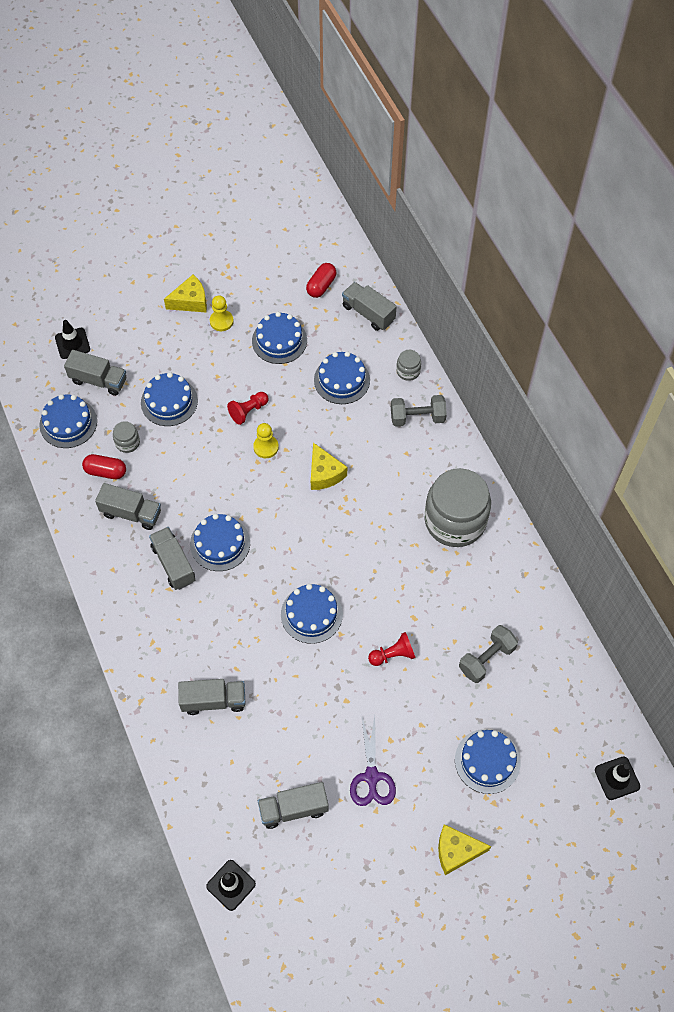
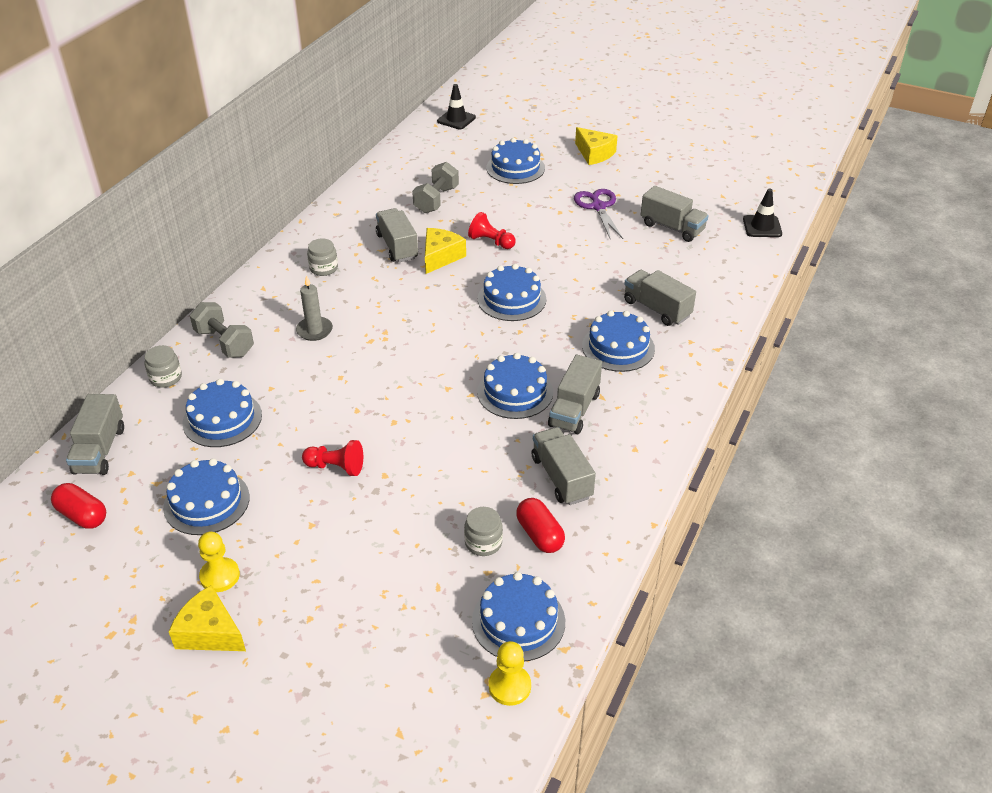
camera: 130 degrees left, 20 degrees down
(72, 343) = (397, 717): black traffic cone -> none
(98, 380) = (427, 638): grey truck -> grey truck (397, 246)
(169, 401) = (390, 544): blue cake -> blue cake (618, 347)
(266, 447) = (369, 426): yellow pawn -> yellow pawn (509, 686)
(321, 286) = (82, 515): red capsule -> red capsule turned 45 degrees clockwise
(324, 473) = (357, 368): yellow cheese -> yellow cheese (440, 257)
(371, 777) = (598, 207): purple scissors -> purple scissors turned 60 degrees counterclockwise
(385, 473) = (314, 330): none -> grey candle
(455, 521) = (323, 268): grey jar -> grey jar, size x0.41
(486, 659) = (436, 200): grey dumbbell -> grey dumbbell turned 75 degrees counterclockwise

